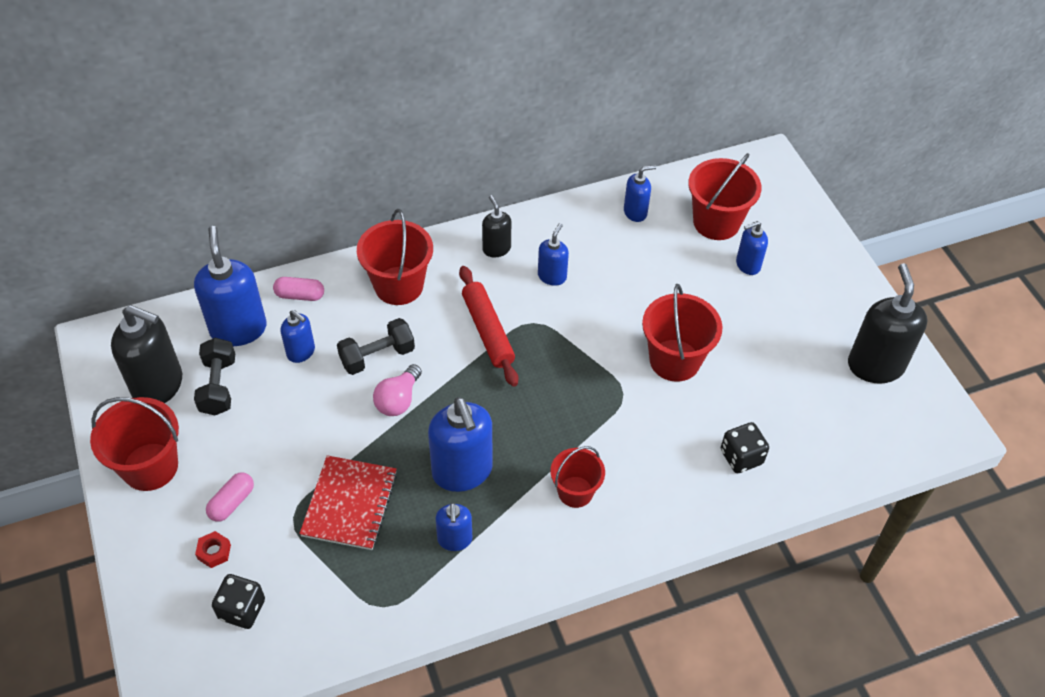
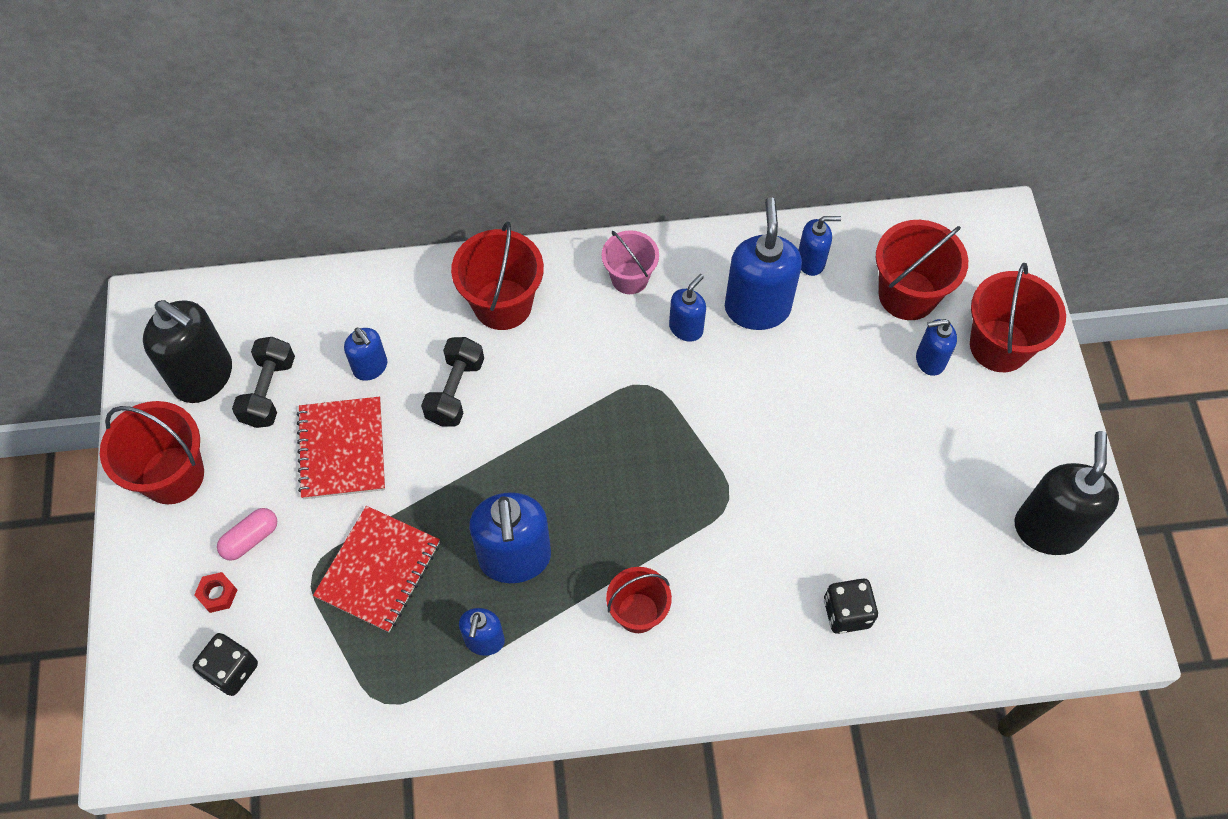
camera: 15 degrees right, 10 degrees up
(238, 329) = (307, 323): blue soap dispenser -> blue soap dispenser (757, 308)
(293, 418) = (342, 449): none -> red notebook
(300, 295) = (387, 294): pink capsule -> none
(377, 356) = (455, 391): black dumbbell -> black dumbbell turned 60 degrees counterclockwise
(398, 400) = (465, 452): pink light bulb -> none
(488, 331) = (591, 384): red rolling pin -> none
(496, 248) = (629, 278): black soap dispenser -> pink bucket
(674, 360) = (802, 469): red bucket -> red bucket (999, 346)

